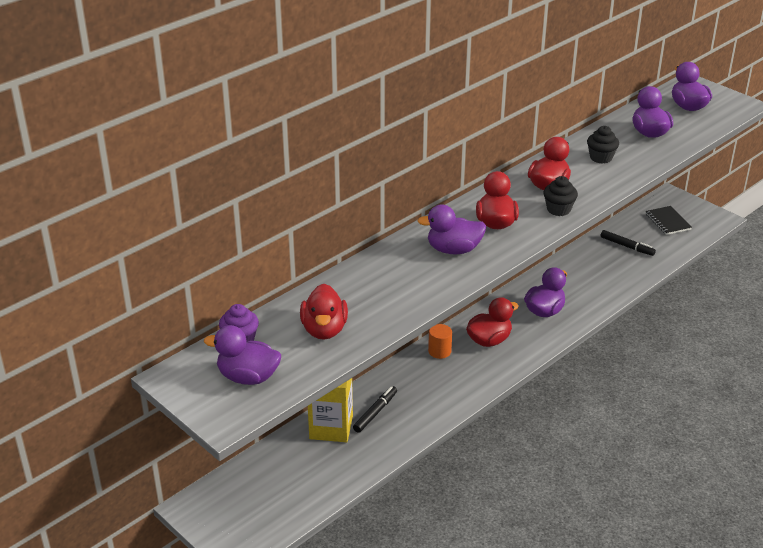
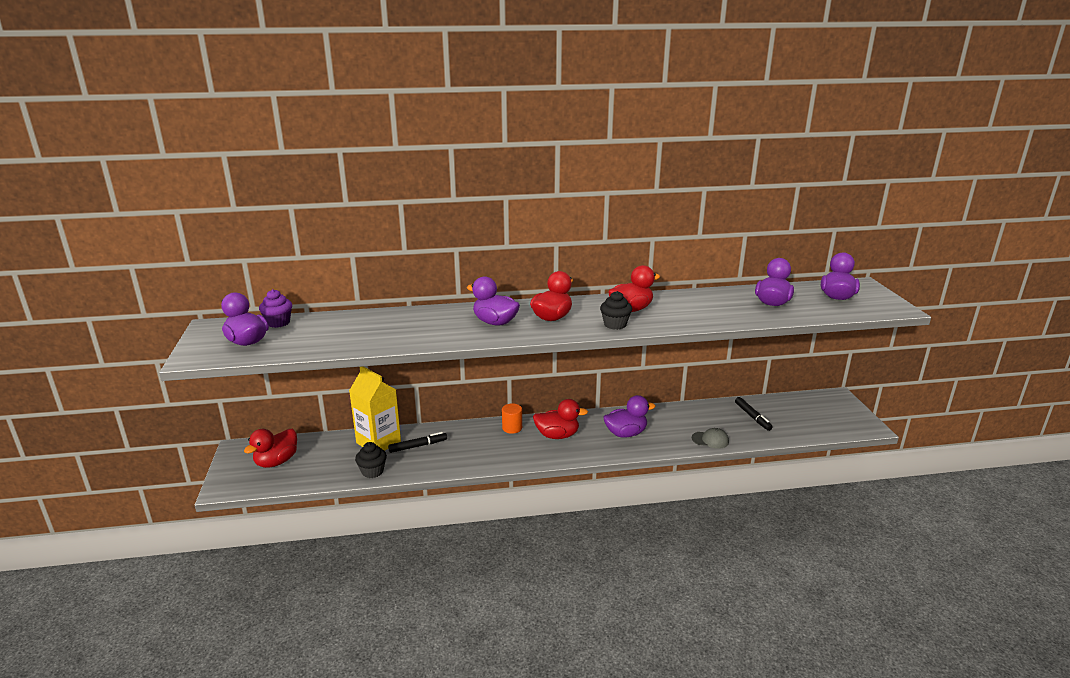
camera: 35 degrees right, 10 degrees down
(324, 330) = (334, 335): red duck -> red duck (276, 462)
(601, 158) = (703, 306): black cupcake -> black cupcake (372, 471)
(618, 286) = (710, 440): none -> grey cap
(668, 222) = (813, 413): black notebook -> none

